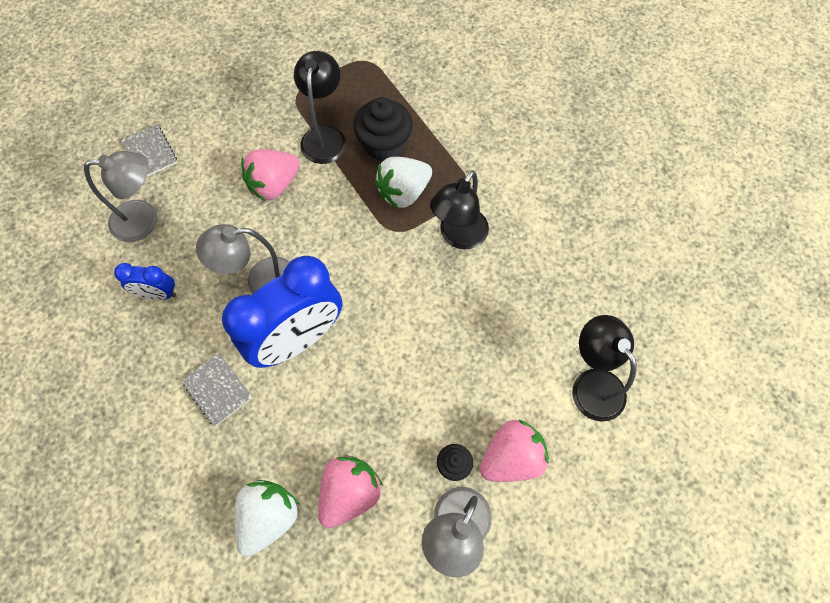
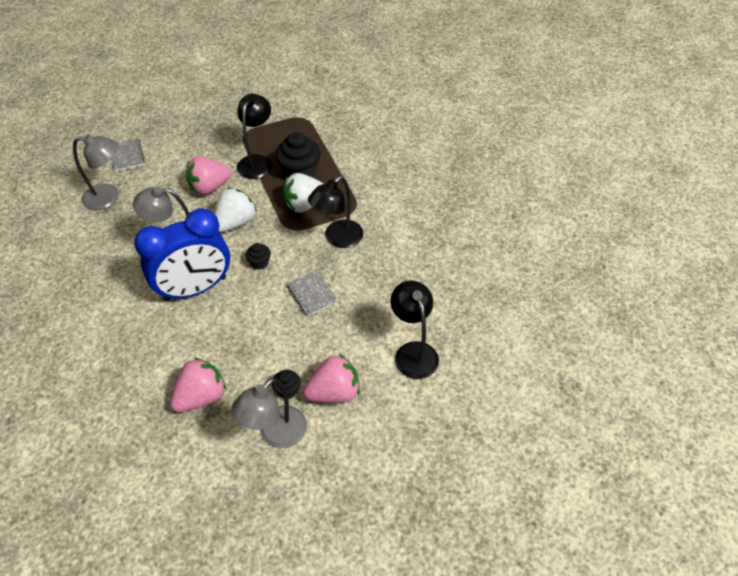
camera: 10 degrees right, 15 degrees down
(158, 294) = (102, 245): blue clock -> none
(217, 390) = (125, 313): grey notebook -> grey notebook (312, 294)
(269, 517) = (135, 403): white strawberry -> white strawberry (236, 222)
(369, 287) = (259, 263): none -> black cupcake

